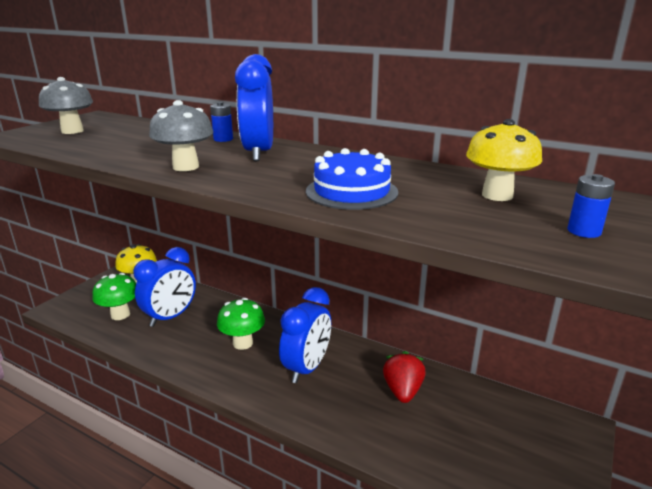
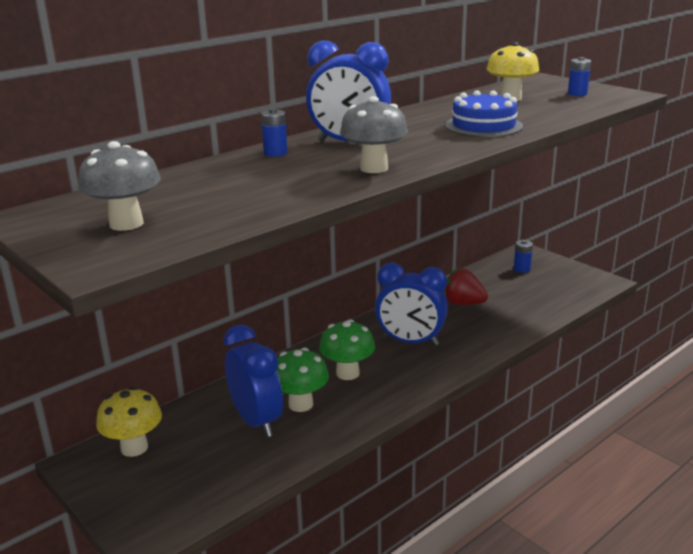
camera: 70 degrees left, 0 degrees up
(120, 314) = (218, 465): green mushroom -> green mushroom (300, 404)
(307, 368) = (410, 342): blue clock -> blue clock turned 150 degrees clockwise
(527, 429) = (522, 269): none -> blue battery

